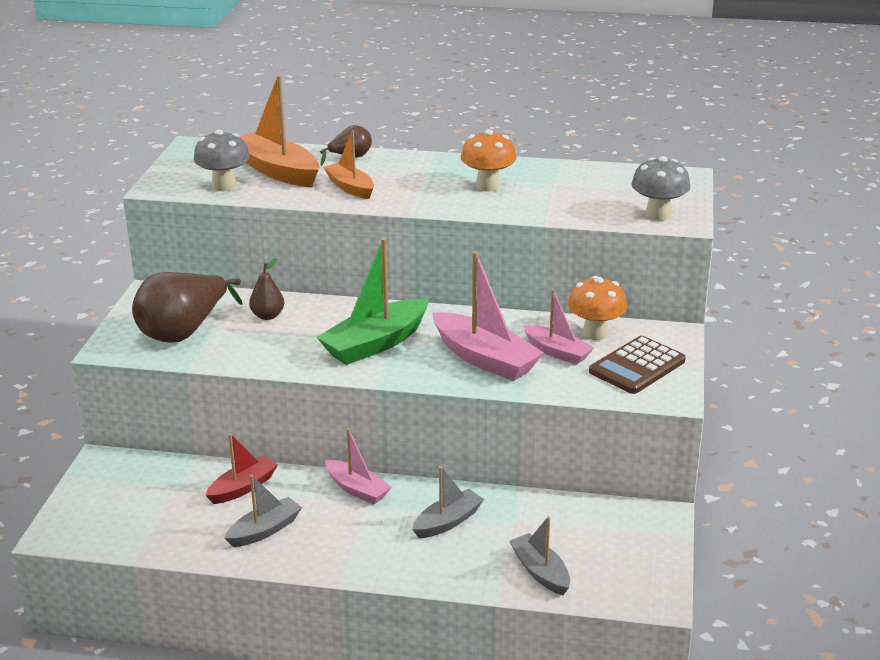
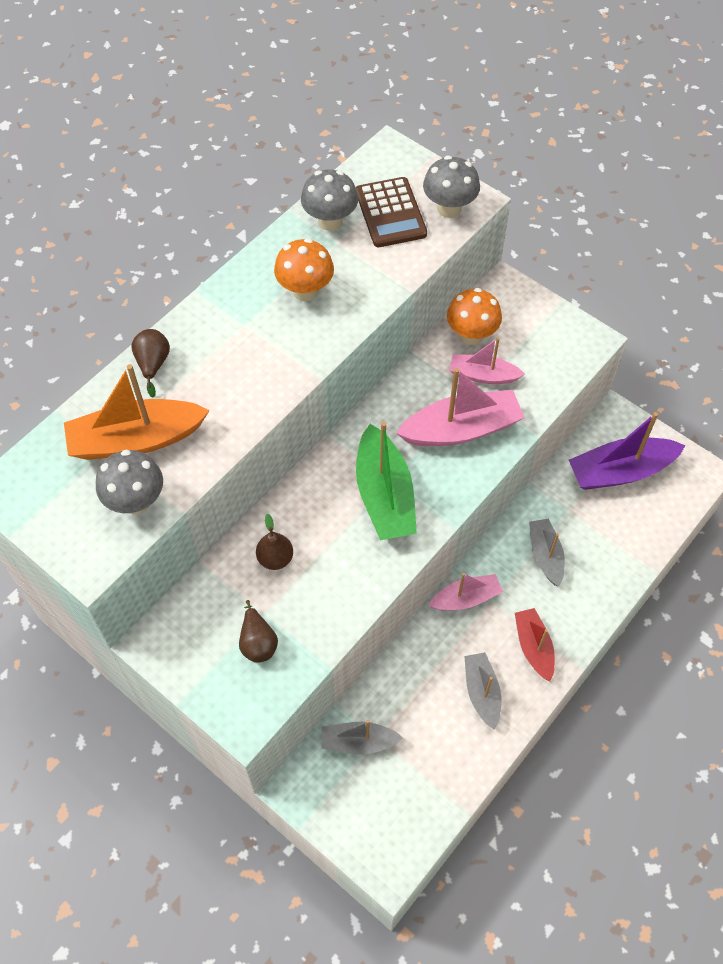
camera: 60 degrees left, 30 degrees up
(184, 332) = (258, 642): brown pear -> brown pear, size x0.50
(243, 488) = (411, 684): red boat -> red boat (533, 647)
(350, 188) = (225, 396): orange boat -> none
(540, 572) = (637, 526): grey boat -> grey boat (358, 742)
(557, 352) = (483, 375): pink boat -> pink boat turned 150 degrees counterclockwise
(572, 175) = (330, 221): none -> grey mushroom
(596, 540) = (620, 471): none -> purple boat
(637, 366) = (537, 337): brown calculator -> brown calculator (390, 213)

